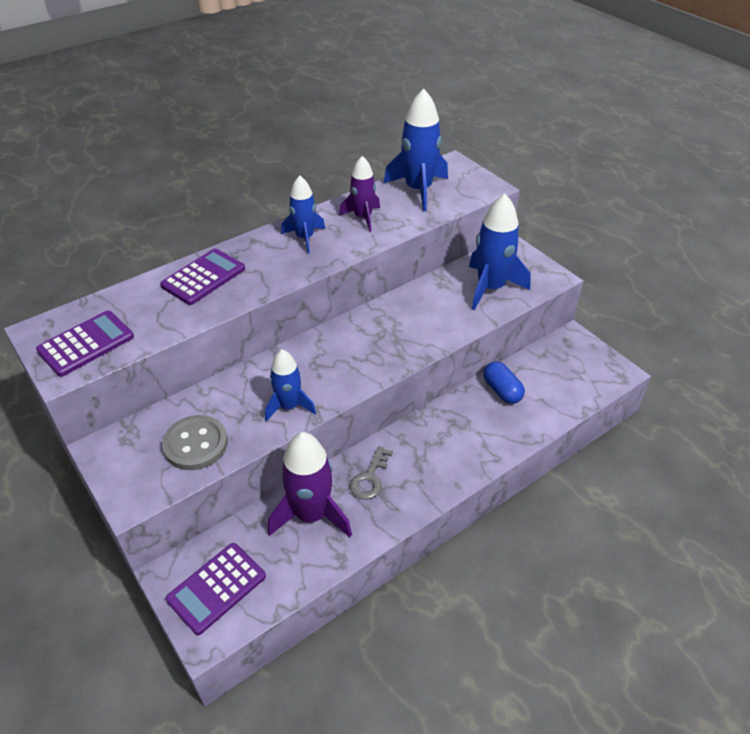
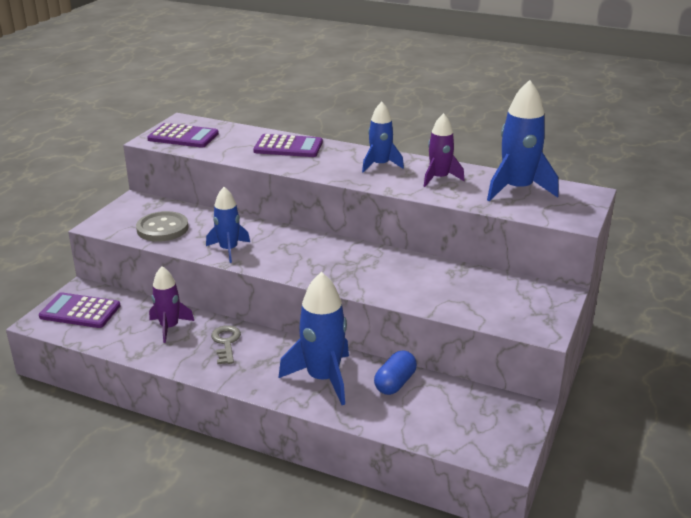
camera: 60 degrees right, 15 degrees down
(311, 514) = (169, 327): purple rocket -> purple rocket, size x0.63
(370, 478) = (226, 342): grey key -> grey key turned 90 degrees clockwise
(491, 288) = (479, 298): blue rocket -> blue rocket (323, 378)

